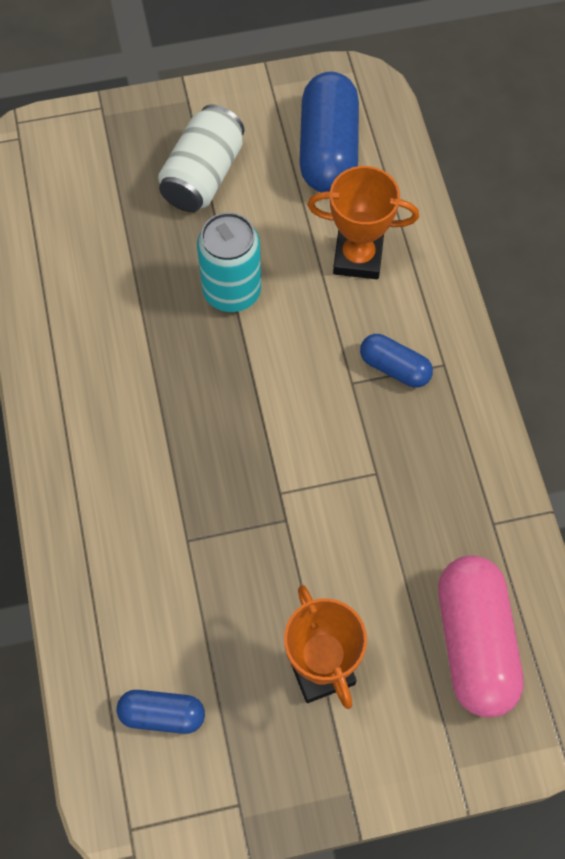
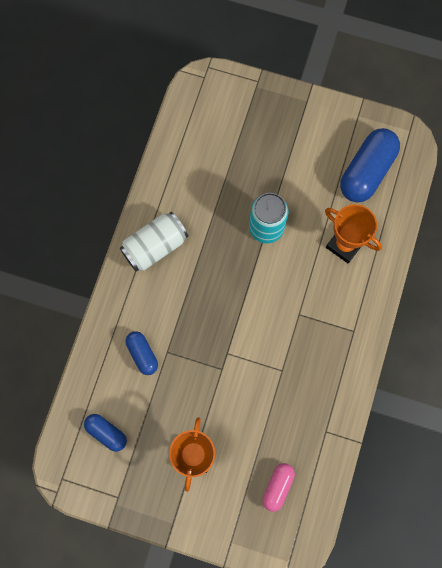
camera: 30 degrees right, 10 degrees up
(203, 176) = (289, 152): white can -> white can (155, 247)
(394, 368) = (326, 318): blue capsule -> blue capsule (142, 354)
(474, 643) = (277, 487): pink capsule -> pink capsule, size x0.54

